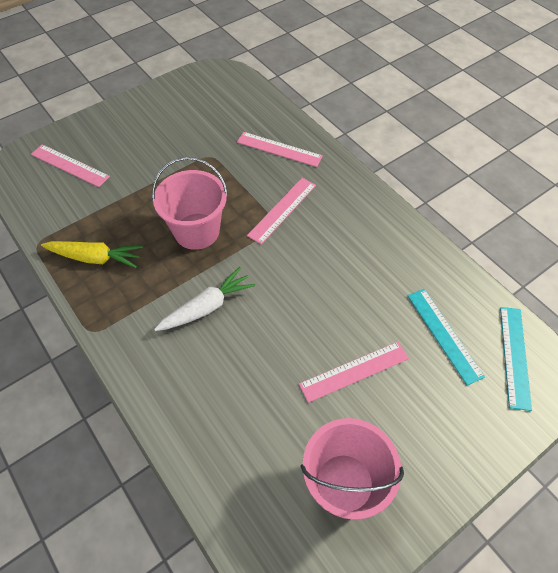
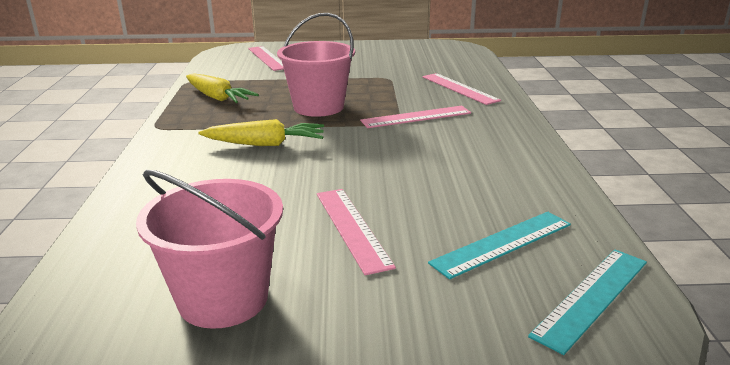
camera: 35 degrees right, 30 degrees down
(207, 307) = (265, 144): white carrot -> yellow carrot
(354, 371) = (352, 228): pink ruler -> pink ruler turned 60 degrees clockwise
(444, 335) = (502, 243): turquoise ruler -> turquoise ruler turned 45 degrees clockwise

